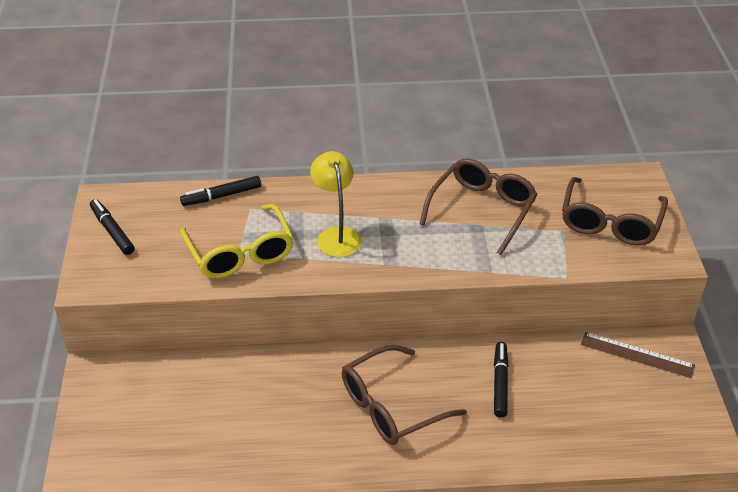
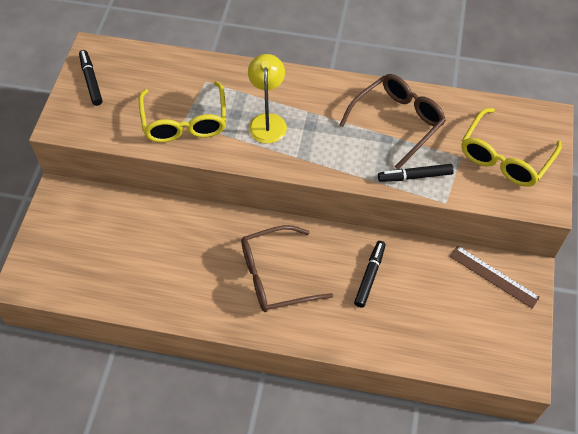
camera: 15 degrees right, 15 degrees up
(221, 196) = (186, 65): black marker -> black marker (415, 176)
(610, 222) = (505, 156): brown glasses -> yellow glasses

